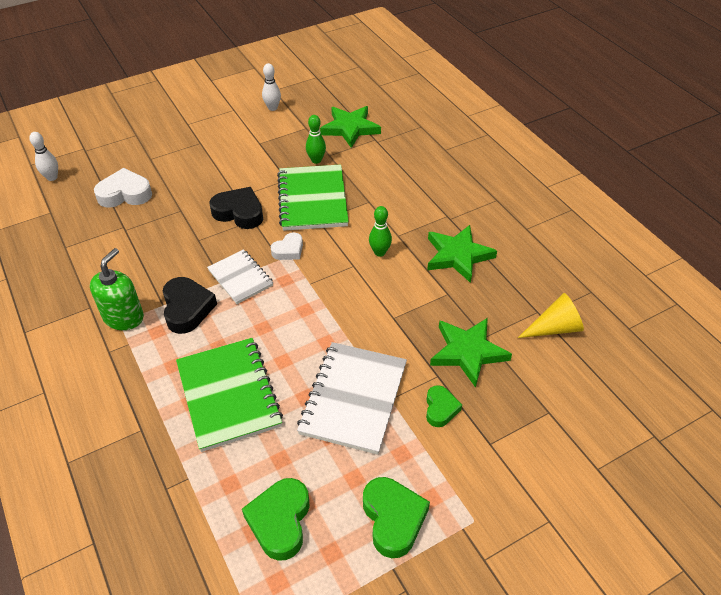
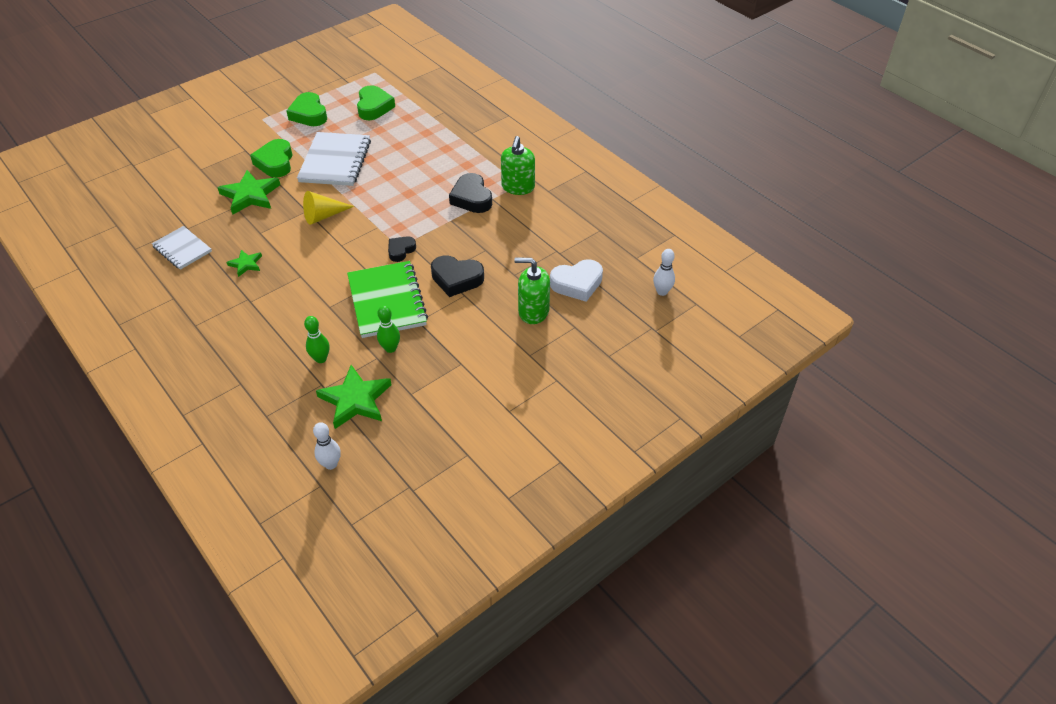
camera: 170 degrees right, 0 degrees up
(179, 175) = (533, 311): none -> green soap dispenser
(228, 395) = (421, 154): green notebook -> none
(240, 278) = (437, 224): white notebook -> white notebook (182, 249)
(272, 108) = (460, 420): white bowling pin -> white bowling pin (331, 464)
(288, 250) = (401, 251): white heart -> black heart
(379, 252) = (318, 258): green bowling pin -> green bowling pin (321, 359)
(440, 409) = (275, 163): green heart -> green heart, size x1.63
(458, 255) = (246, 264): green star -> green star, size x0.53
(554, 328) = (177, 218): yellow cone -> yellow cone (323, 216)

